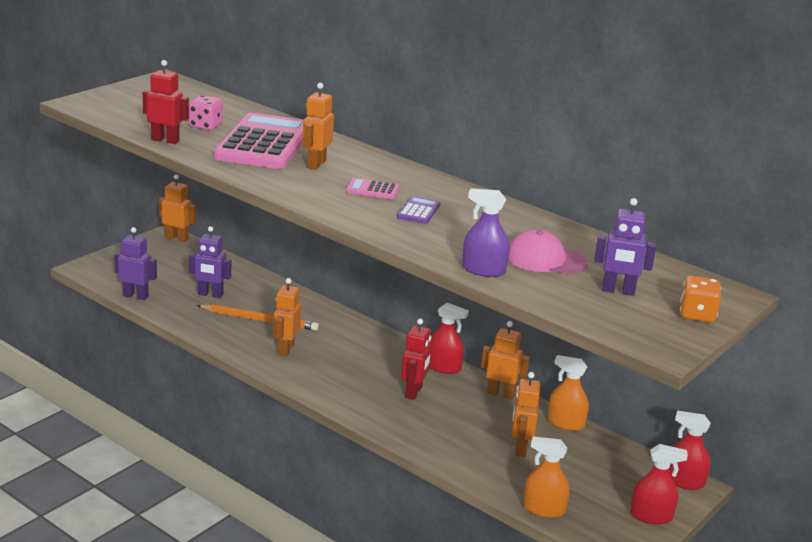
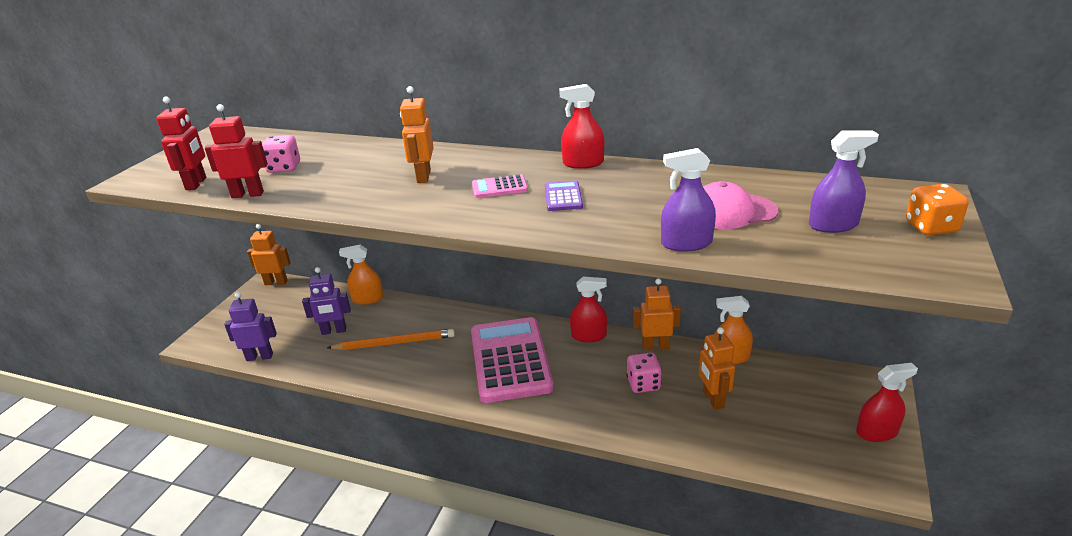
camera: 15 degrees left, 5 degrees up
(264, 143) = (356, 170): pink calculator -> pink calculator (510, 360)
(285, 349) = (435, 367): orange robot -> none
(414, 392) = (580, 372): red robot -> red robot (196, 184)
(465, 418) = (643, 384): none -> pink dice
(543, 509) = (784, 463): orange spray bottle -> orange spray bottle (368, 299)
(618, 291) = (833, 225): purple robot -> purple spray bottle
(684, 481) = (870, 382): red spray bottle -> red spray bottle (583, 163)

